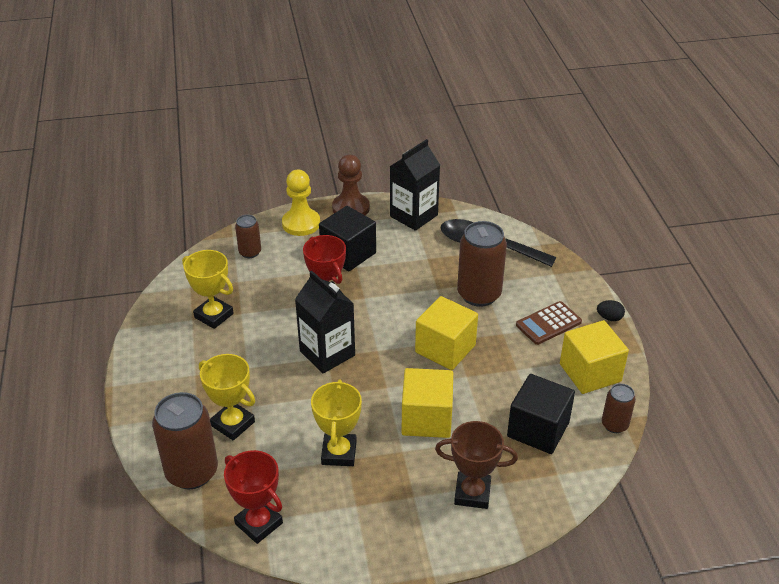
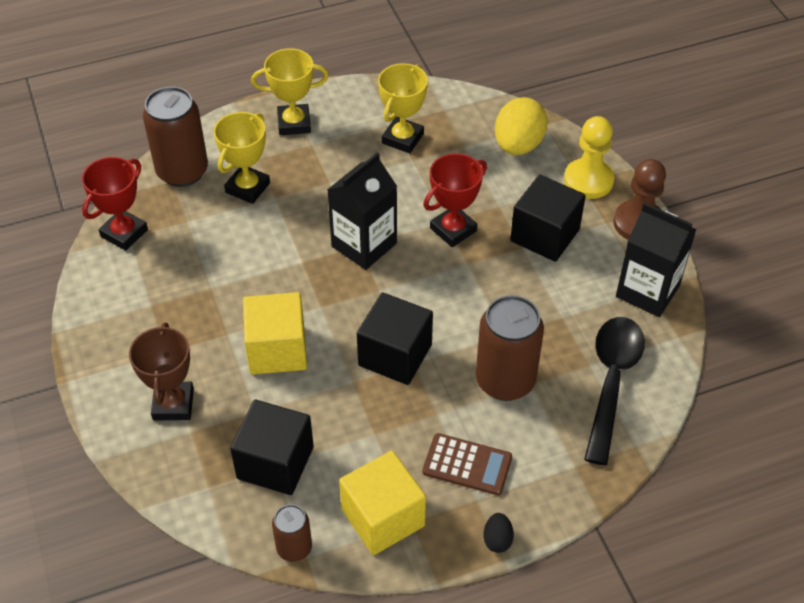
camera: 80 degrees right, 10 degrees up
(250, 252) = (518, 145): brown can -> yellow egg
(339, 453) = (218, 279): yellow trophy -> yellow trophy (294, 123)
(445, 348) = (395, 355): yellow cube -> black cube
(548, 323) = (467, 465): brown calculator -> brown calculator turned 150 degrees clockwise

